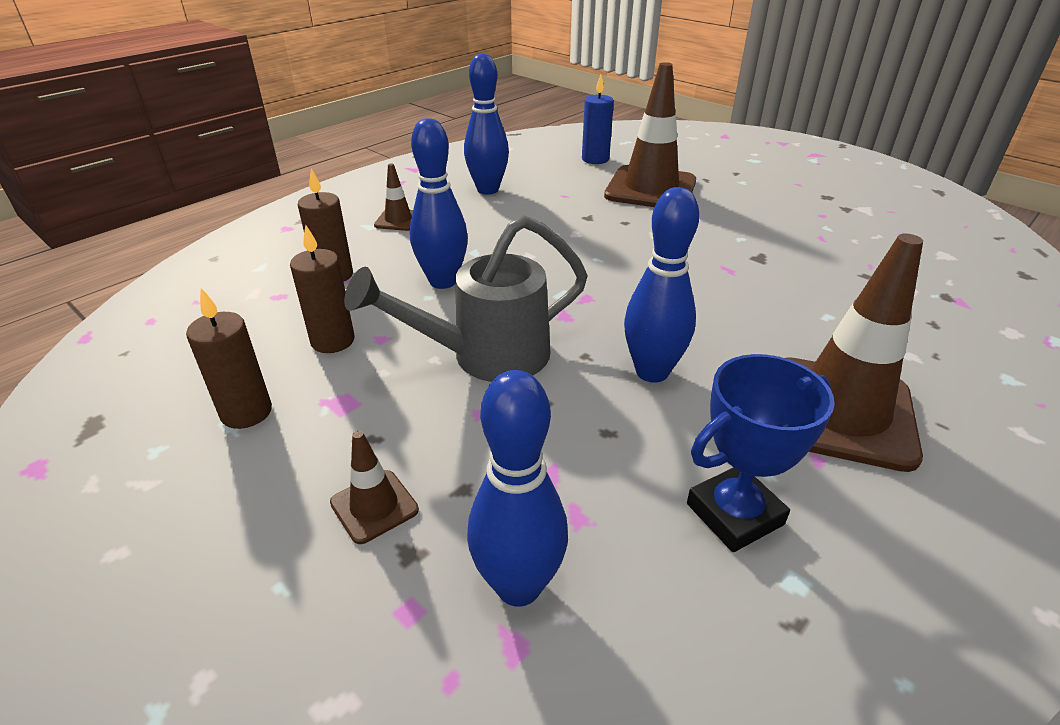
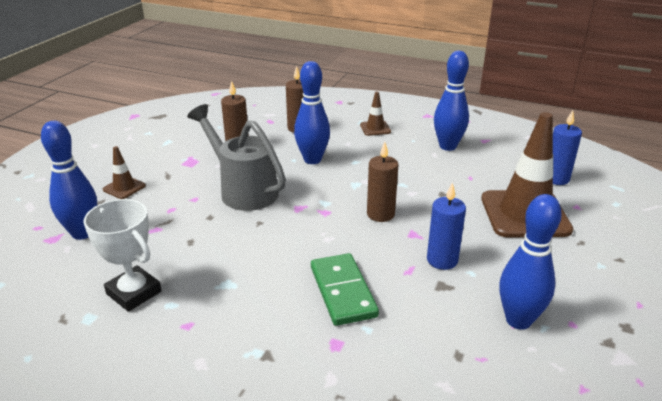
camera: 70 degrees right, 5 degrees down
(246, 412) = (176, 142): brown candle -> brown candle (380, 214)
(652, 372) = (252, 249): blue bowling pin -> blue bowling pin (518, 320)
(716, 247) = (442, 260): none -> blue candle
(734, 514) = (134, 293): blue trophy -> white trophy
(761, 318) = (342, 291): none -> green domino
(840, 412) = (238, 335): brown traffic cone -> none

